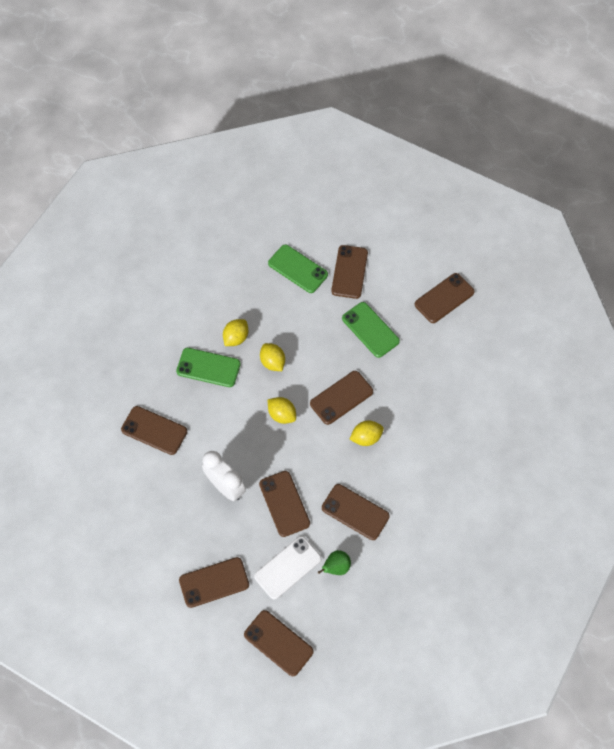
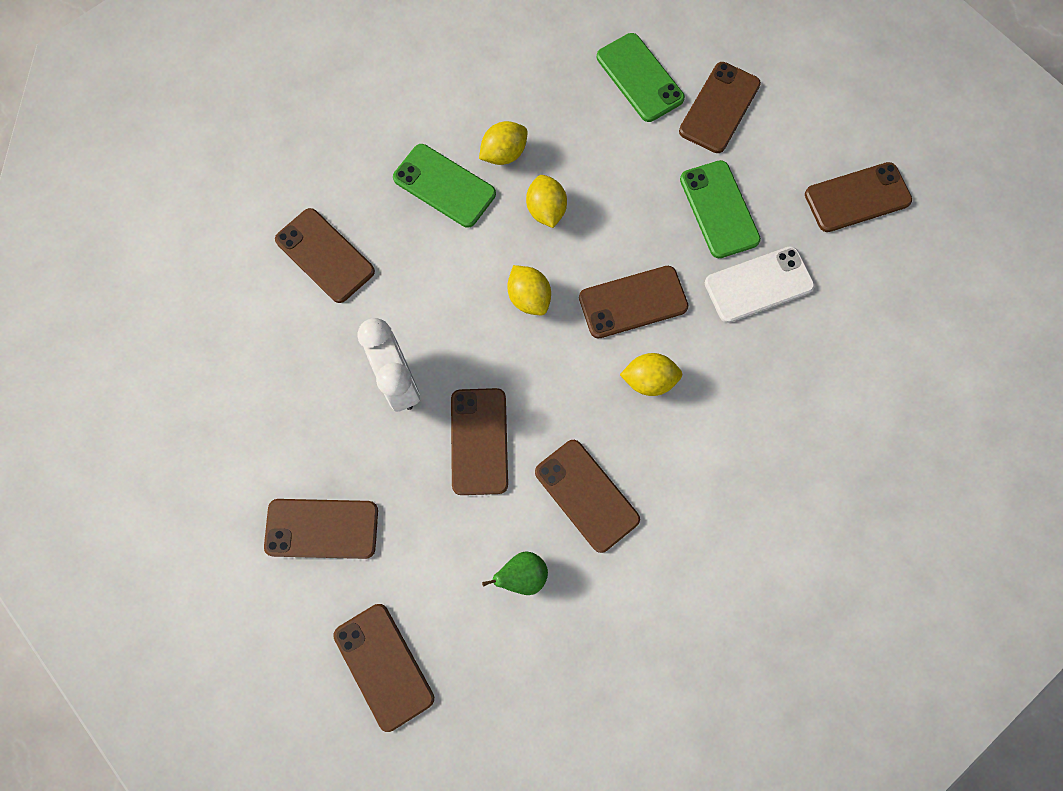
camera: 20 degrees right, 10 degrees up
(287, 567) = (445, 547): white phone -> white phone (758, 285)

